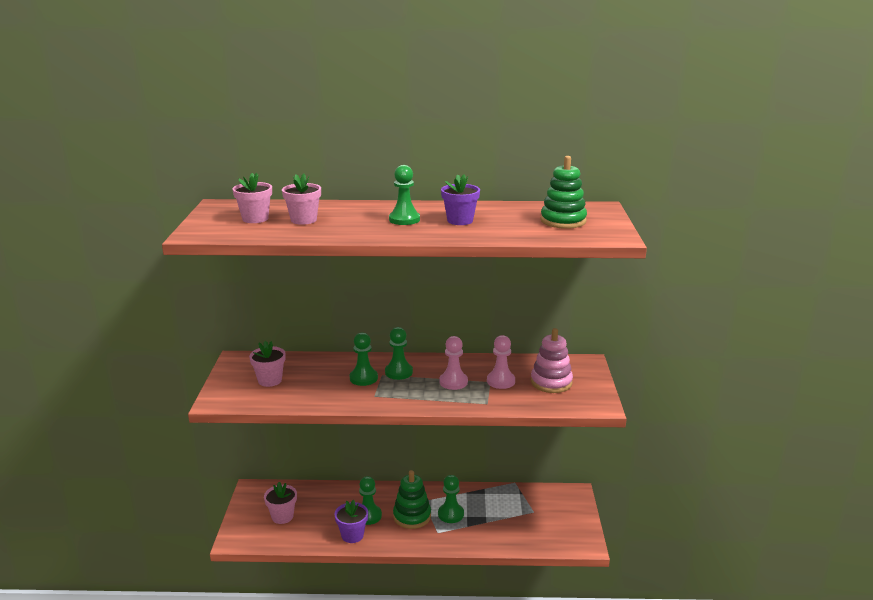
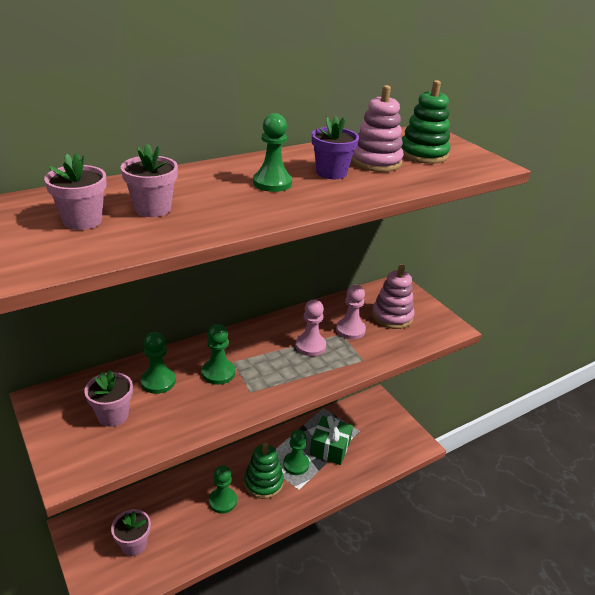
camera: 35 degrees left, 10 degrees up
(352, 535) = (223, 531): purple flower pot -> none
(398, 372) = (247, 352): green pawn -> green pawn (158, 381)
(493, 514) = (330, 448): none -> green gift
(510, 219) = (376, 162): none -> pink stacking toy

